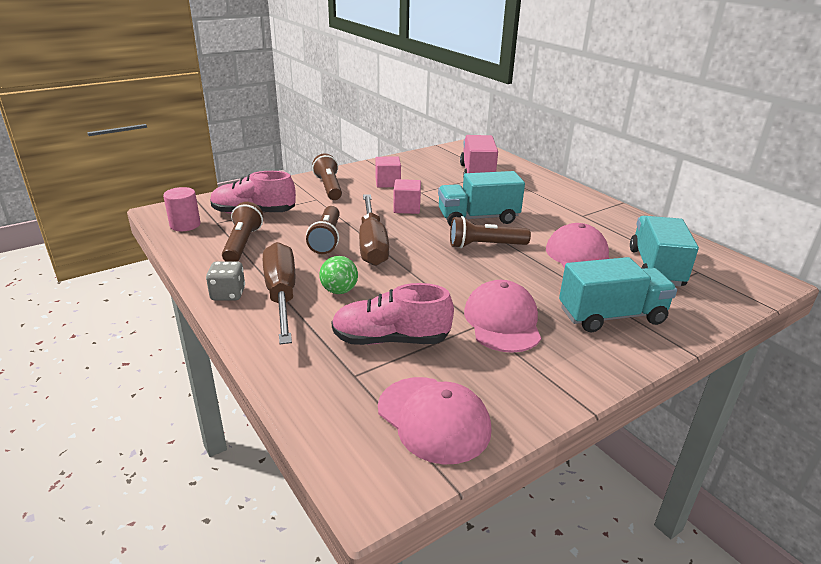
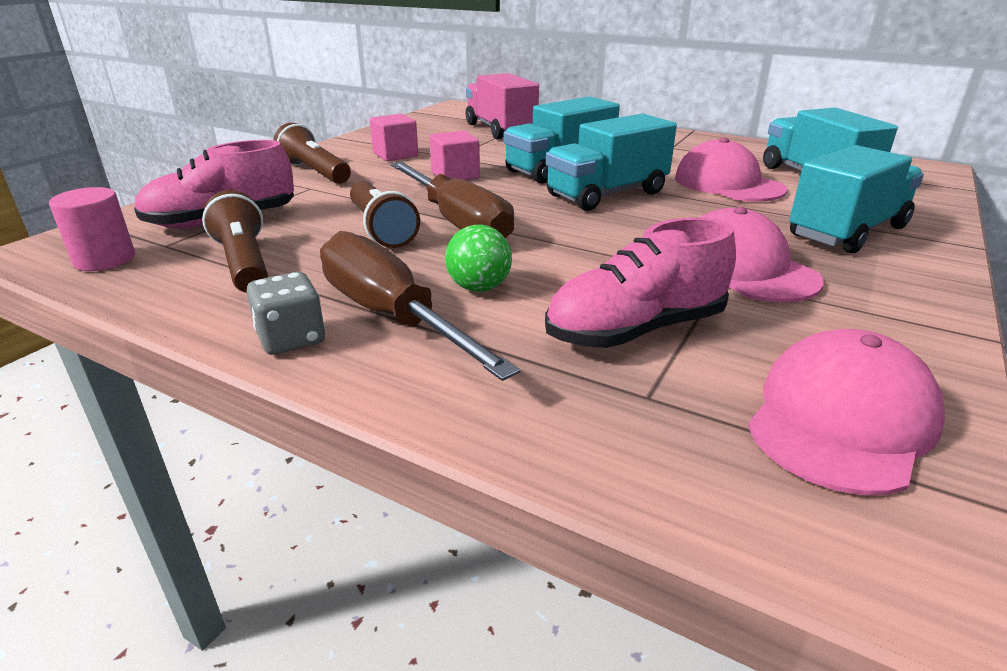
camera: 25 degrees left, 0 degrees up
(433, 419) = (841, 419): pink cap -> pink cap turned 75 degrees counterclockwise
(485, 245) = (607, 194): brown flashlight -> turquoise truck

